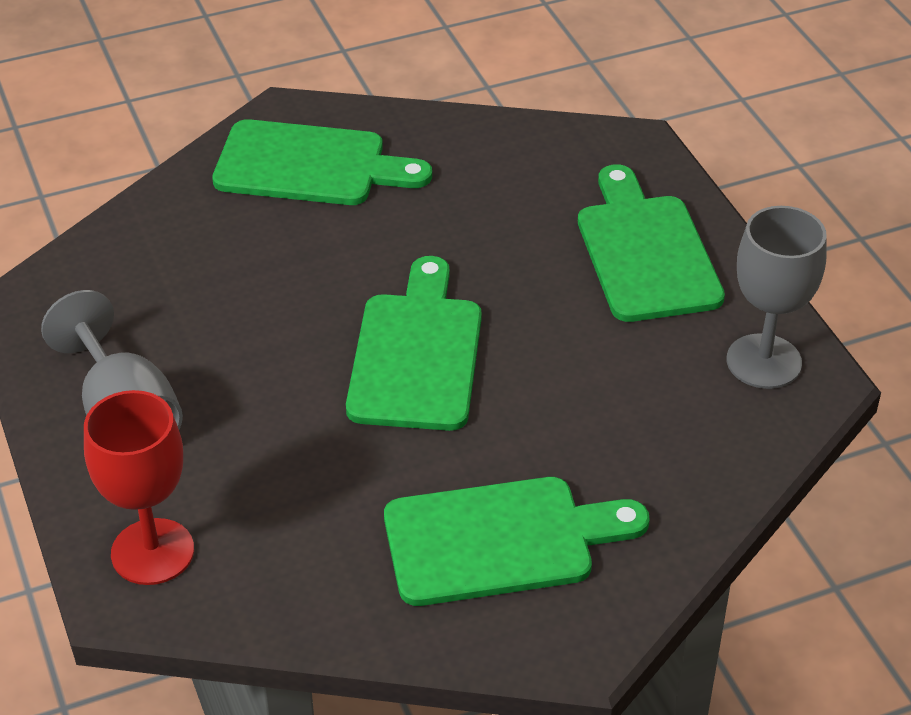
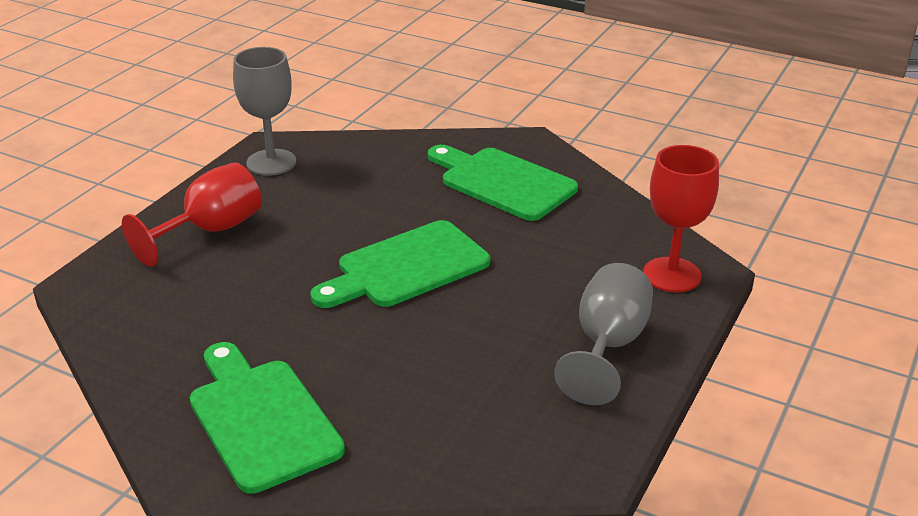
camera: 130 degrees left, 10 degrees down
(646, 252) = (210, 231): green cutting board -> red goblet

